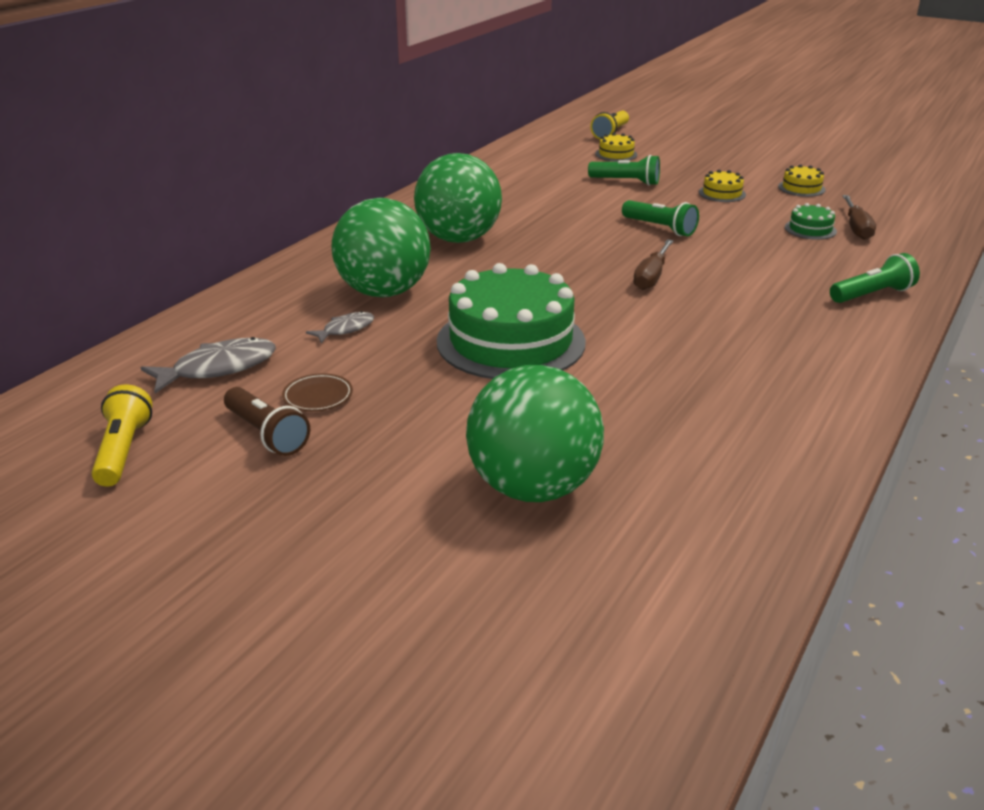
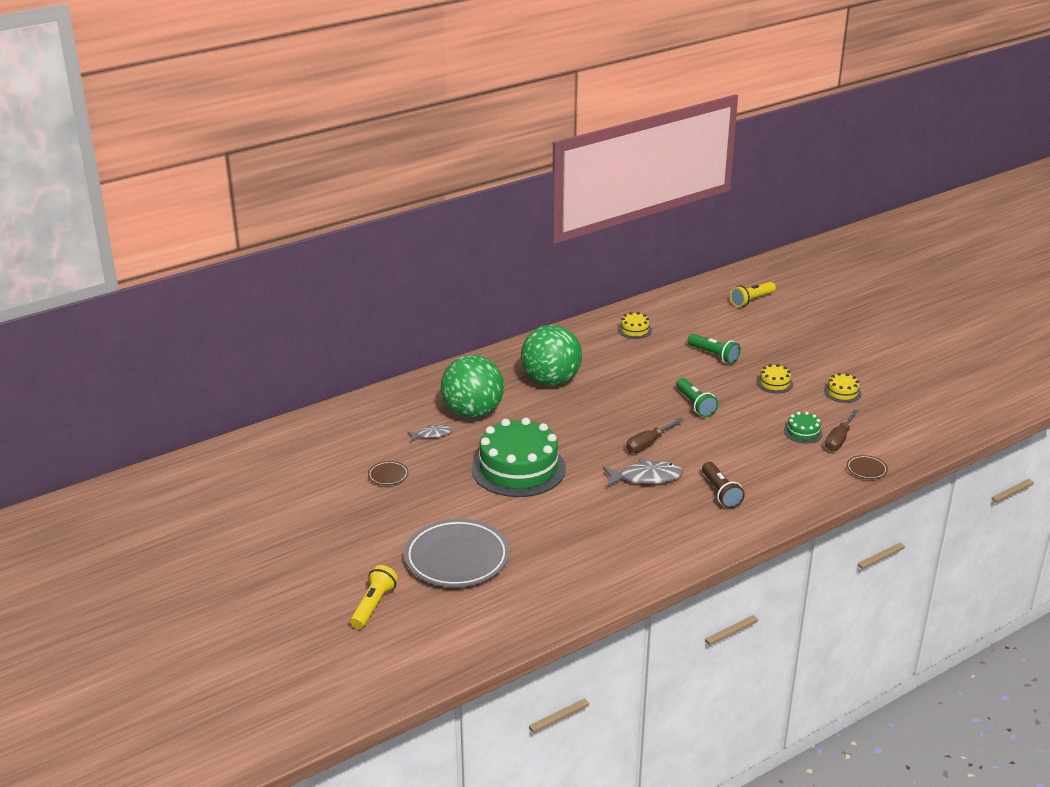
camera: 25 degrees right, 0 degrees up
(123, 450) = (277, 480): yellow flashlight -> yellow flashlight (373, 605)
(218, 368) = (348, 443): grey fish -> grey fish (646, 477)
(267, 434) = (349, 491): brown flashlight -> brown flashlight (721, 493)
(533, 487) = (457, 558): green ball -> grey plate
(616, 154) = (734, 325): yellow cake -> yellow cake (634, 330)
(872, 294) = (781, 496): green flashlight -> none
(923, 248) = (866, 469): none -> brown plate

